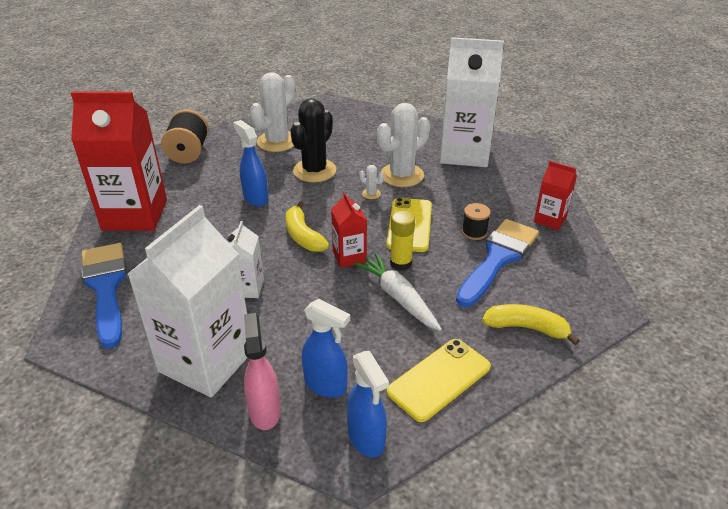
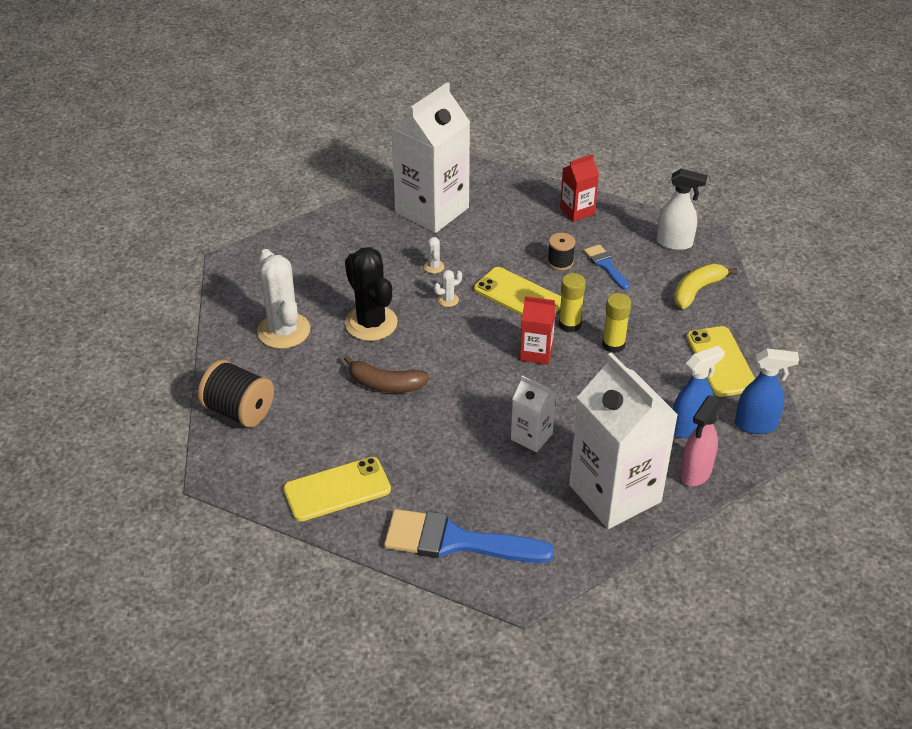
camera: 60 degrees left, 5 degrees up
(135, 215) = (337, 489): red carton -> yellow phone
(255, 198) = (385, 384): blue spray bottle -> brown banana
(265, 411) = (695, 473): pink spray bottle -> pink spray bottle turned 75 degrees counterclockwise
(303, 236) = (480, 372): yellow banana -> none
(398, 297) = (613, 345): white carrot -> yellow glue stick
(402, 175) = (434, 267): white cactus -> white cactus, size x0.41
(498, 258) = (605, 265): blue brush -> blue brush, size x0.51
(578, 290) = (674, 243): none -> white spray bottle

